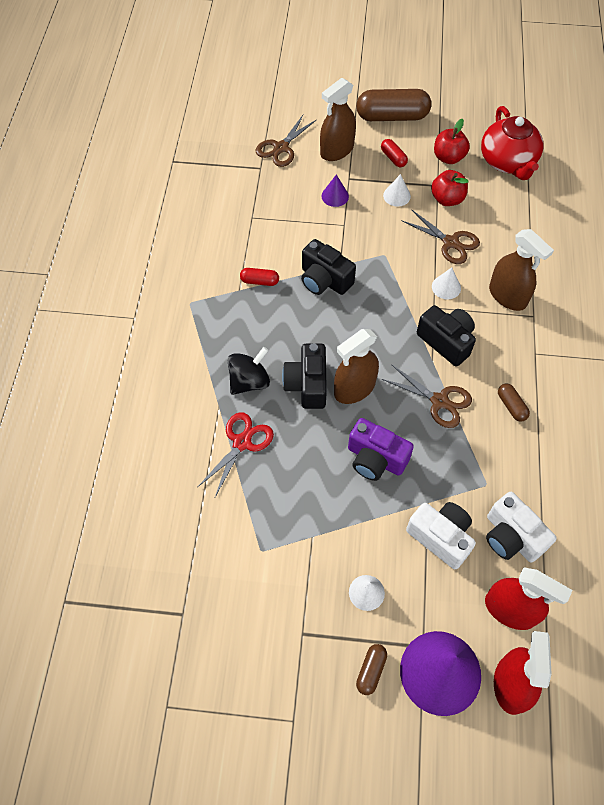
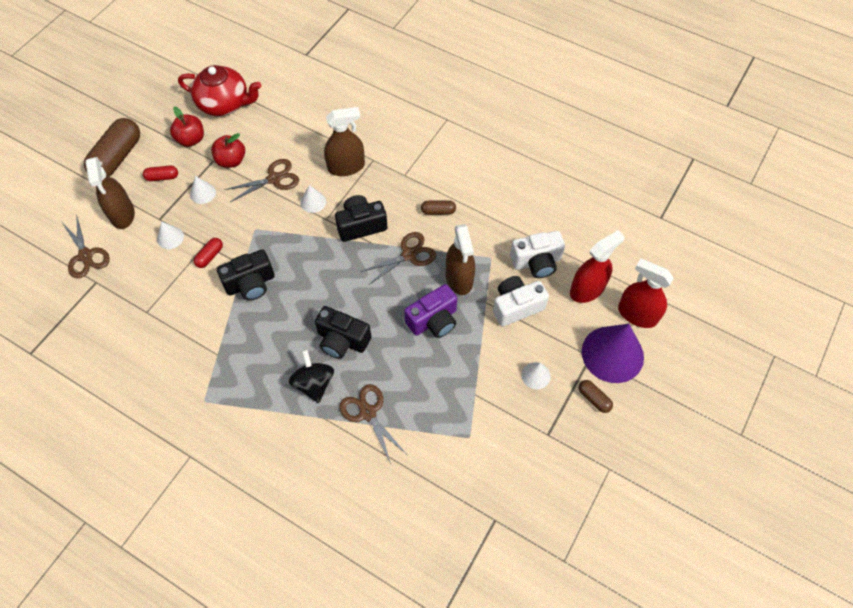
camera: 65 degrees left, 0 degrees up
(242, 442) = (367, 413): red scissors -> brown scissors
(259, 281) = (219, 334): red capsule -> red capsule (210, 256)
(335, 196) = (170, 237): purple cone -> white cone
(354, 388) = (365, 307): brown spray bottle -> brown spray bottle (459, 278)

